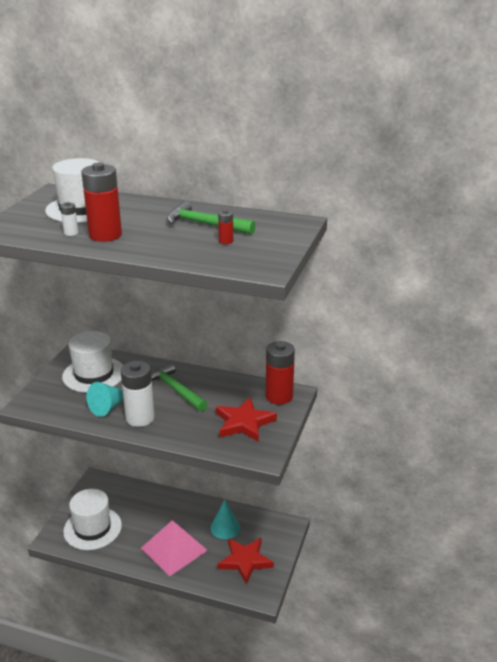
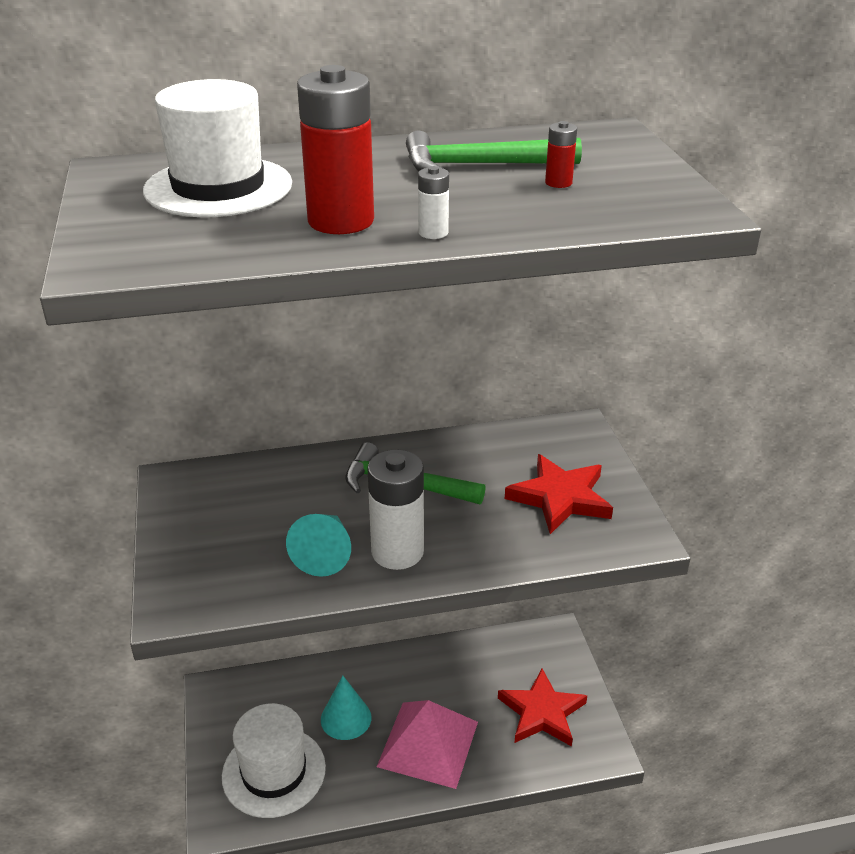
camera: 30 degrees left, 5 degrees up
(71, 233) = (269, 232): white battery -> white battery (433, 233)
(94, 374) = (242, 508): white hat -> none
(225, 528) = (474, 676): turquoise cone -> turquoise cone (346, 718)
(279, 396) = (565, 440): red battery -> none

